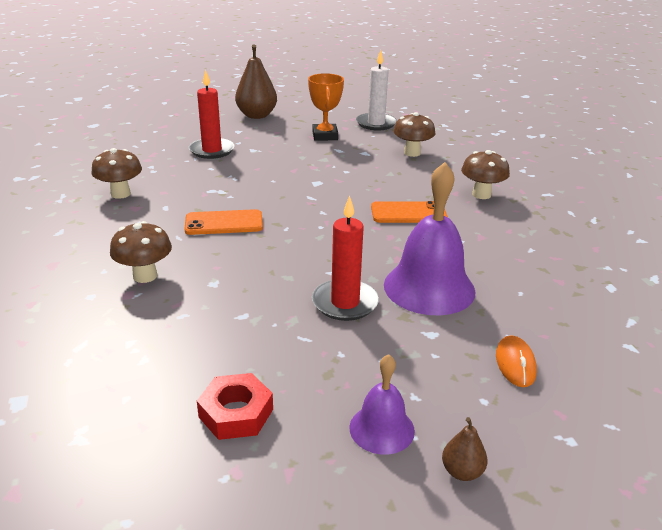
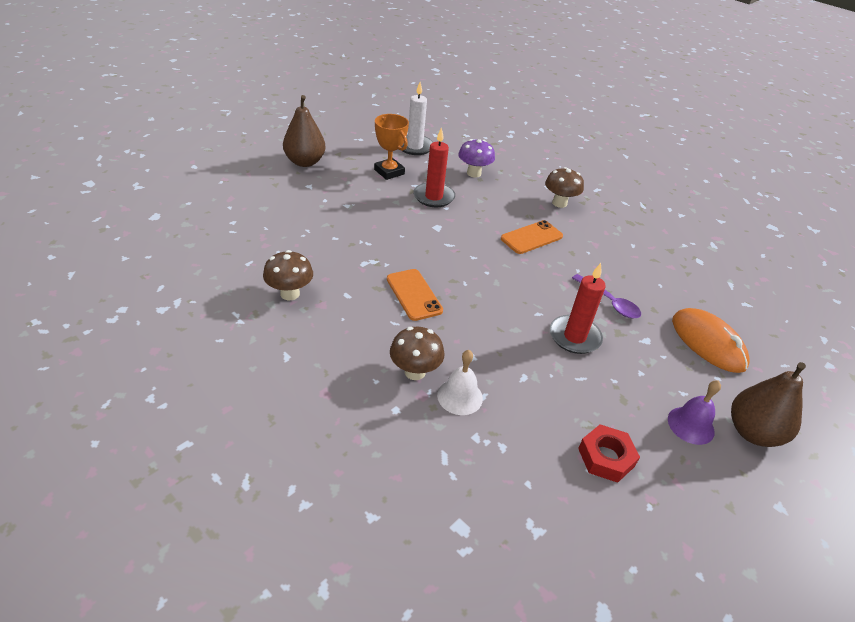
camera: 35 degrees left, 10 degrees up
(159, 307) = (460, 396): none -> white bell
(212, 150) = (312, 216): red candle -> red candle (434, 197)
(224, 223) = (414, 295): orange phone -> orange phone turned 75 degrees counterclockwise
(412, 153) = (474, 173): brown mushroom -> purple mushroom
(429, 287) = (609, 302): purple bell -> purple spoon
(462, 471) = (753, 432): brown pear -> brown pear, size x2.12
(515, 364) = (707, 343): orange mouse -> orange mouse, size x1.80

